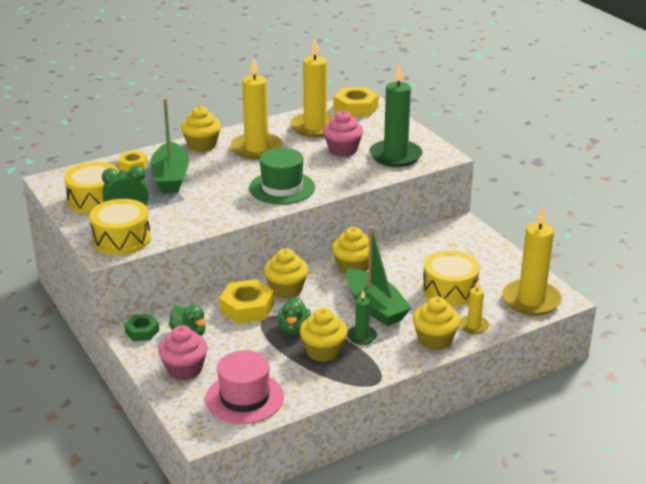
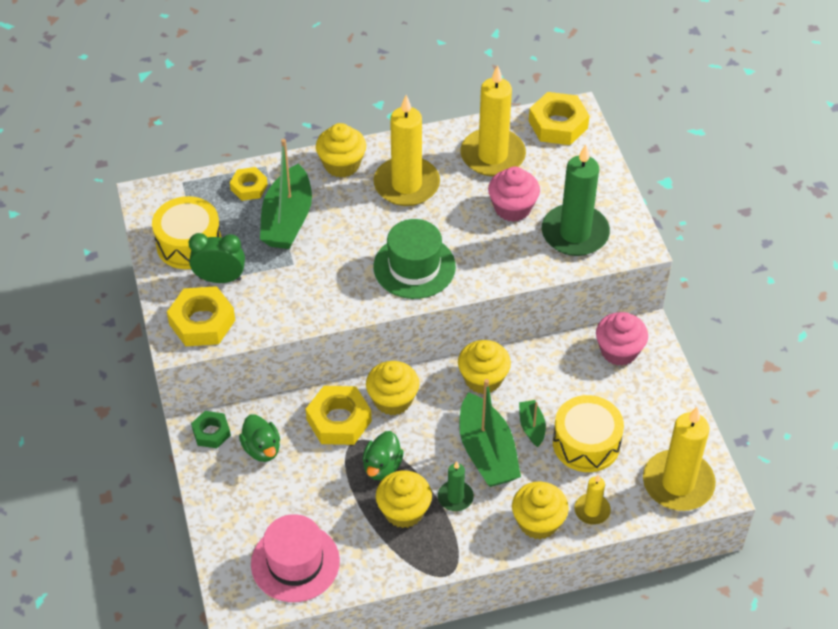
camera: 15 degrees right, 20 degrees up
(121, 239) = (202, 322): yellow drum -> yellow nut
(184, 369) = (242, 503): pink cupcake -> pink cupcake (619, 351)
(403, 287) = (532, 427): none -> green boat

